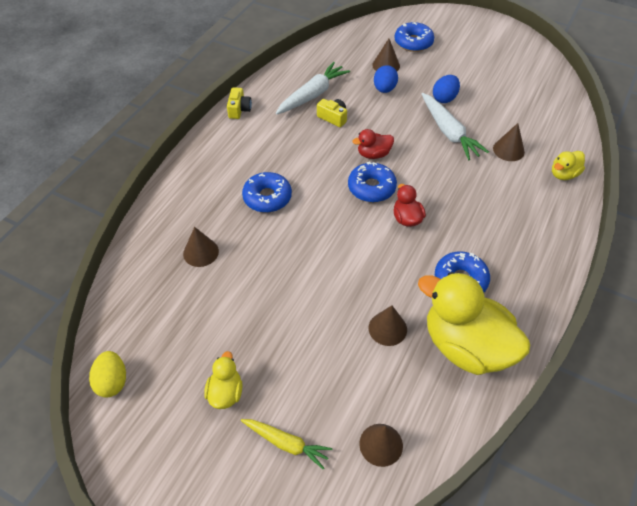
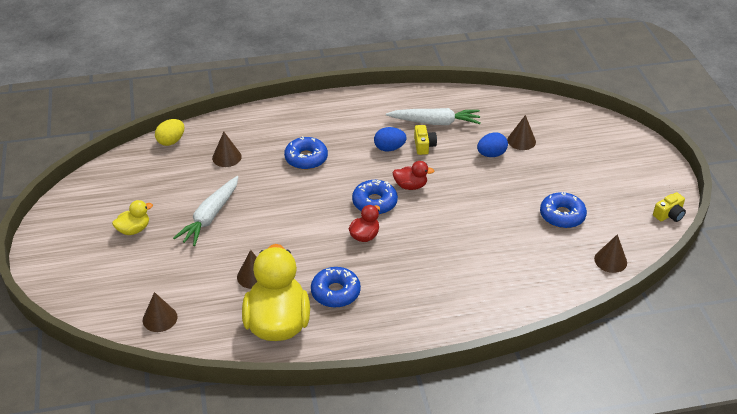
camera: 50 degrees right, 10 degrees down
(112, 382) = (99, 180): yellow egg -> yellow egg (171, 141)
(239, 109) = (374, 98): yellow camera -> yellow camera (669, 215)
(286, 443) = (123, 275): yellow carrot -> none
(373, 154) = (410, 186): red duck -> red duck turned 150 degrees clockwise
(413, 42) = (572, 140): blue donut -> blue donut (562, 215)
(444, 98) = (524, 191): blue egg -> blue egg (389, 148)
(449, 132) = (486, 213): white carrot -> white carrot (210, 217)
(508, 150) = (509, 256): brown cone -> brown cone (610, 260)
(563, 174) = (520, 302): yellow duck -> none

